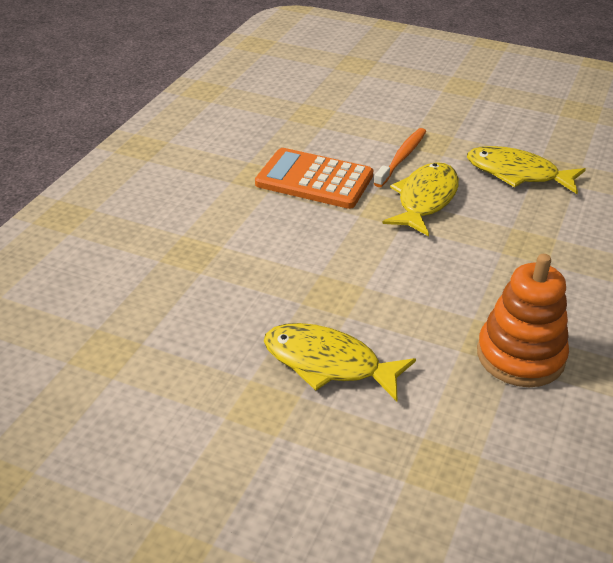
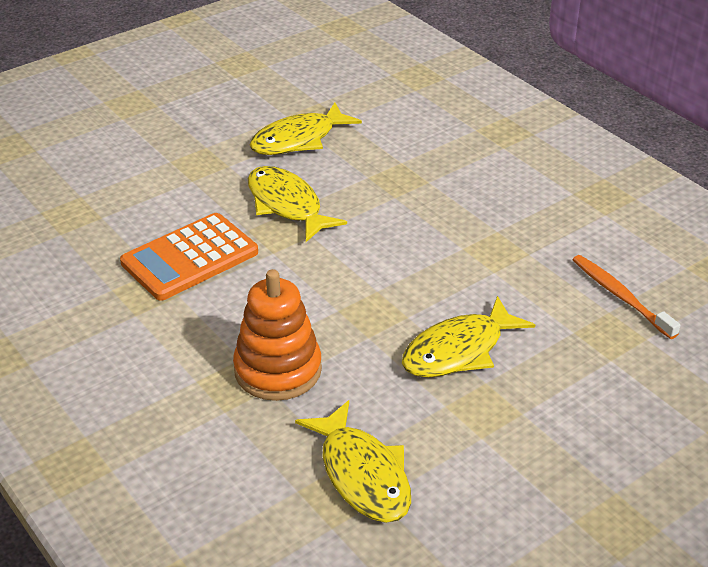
camera: 60 degrees left, 0 degrees up
(134, 358) = (362, 474): none -> yellow fish
(402, 157) = (209, 190): orange toothbrush -> orange toothbrush (620, 296)
(520, 356) = (522, 245): orange stacking toy -> orange stacking toy (278, 370)

